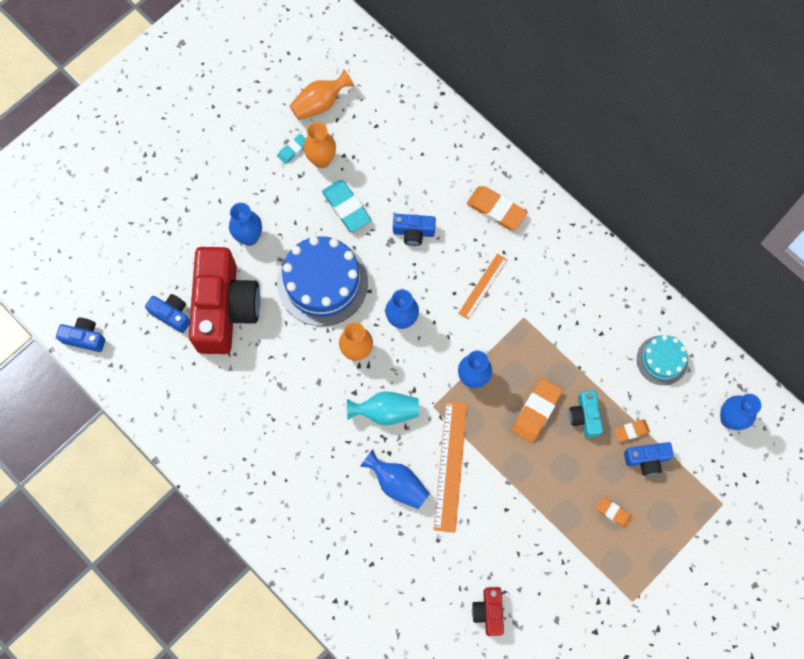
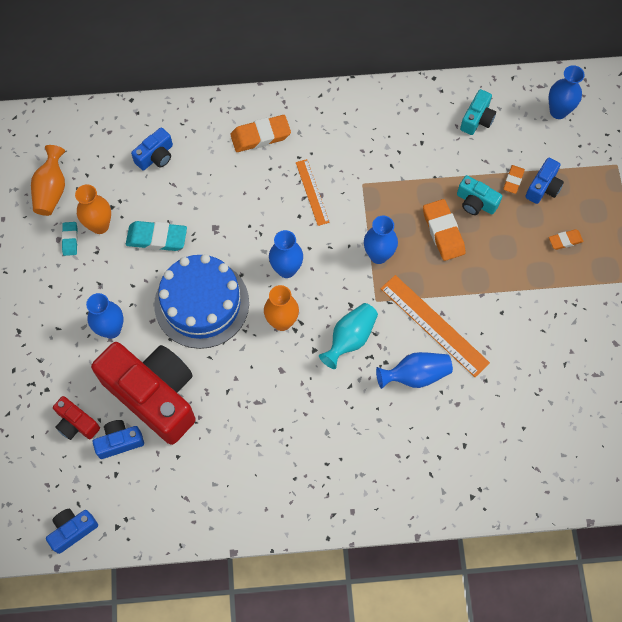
camera: 50 degrees left, 5 degrees down
(413, 232) = (223, 206): blue camera -> blue camera (156, 156)
(489, 612) = (571, 387): red camera -> red camera (76, 423)
(662, 360) = (477, 119): turquoise cake -> turquoise camera

